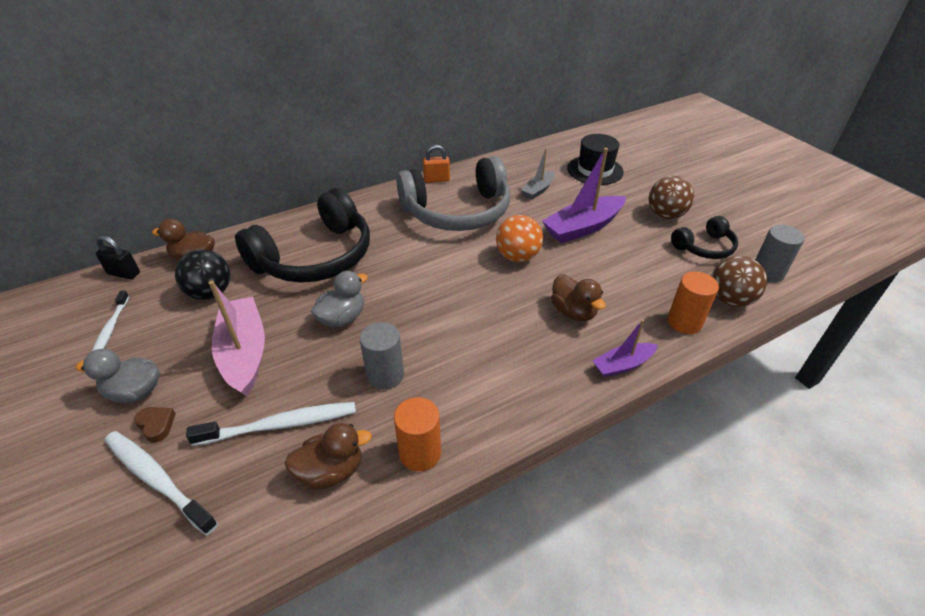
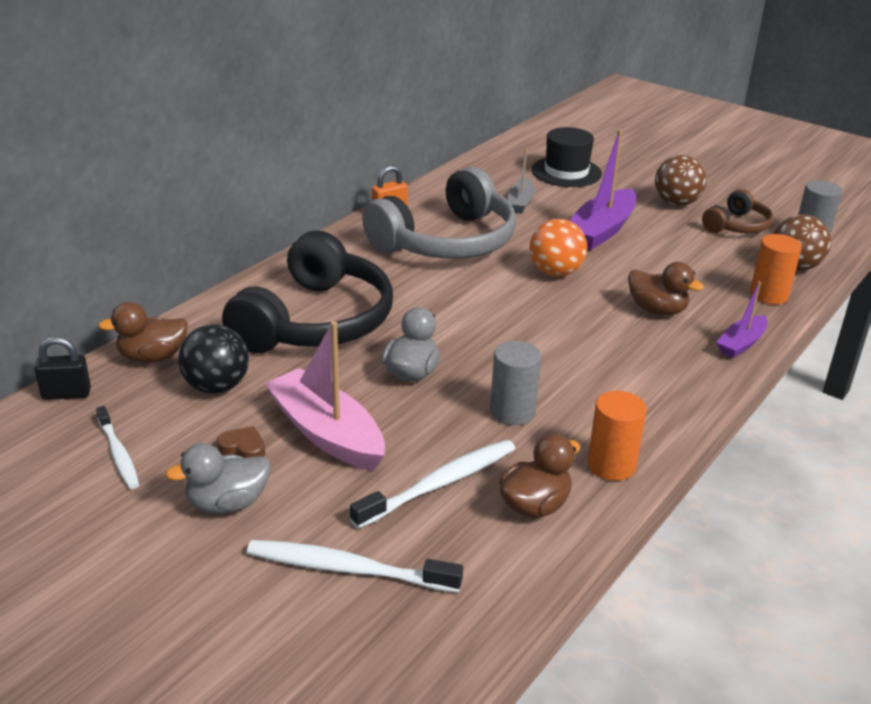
camera: 25 degrees left, 10 degrees down
(156, 425) = (291, 525): brown heart -> brown heart (243, 448)
(704, 247) = (737, 225): black headphones -> brown headphones

